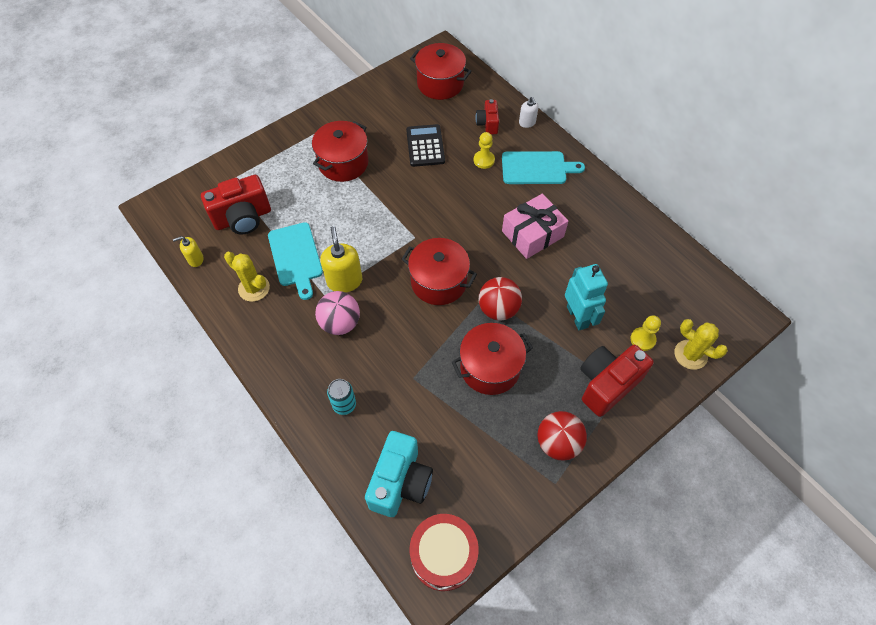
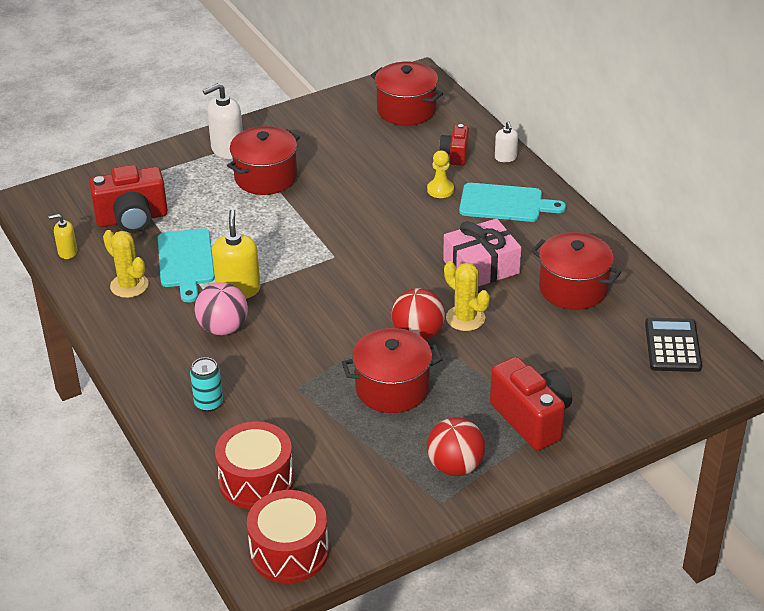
camera: 10 degrees right, 20 degrees down
(306, 138) = (227, 149): none -> white soap dispenser
(400, 482) = (256, 480): turquoise camera -> red drum
(425, 146) = (371, 169): black calculator -> black calculator (672, 346)
(438, 282) = (352, 301): red pot -> red pot (573, 288)
(577, 316) = (514, 351): turquoise robot -> none
(607, 384) = (532, 419): red camera -> red camera turned 90 degrees clockwise
(642, 339) = (590, 381): yellow pawn -> none
(690, 355) = (646, 402): yellow cactus -> yellow cactus (465, 318)

